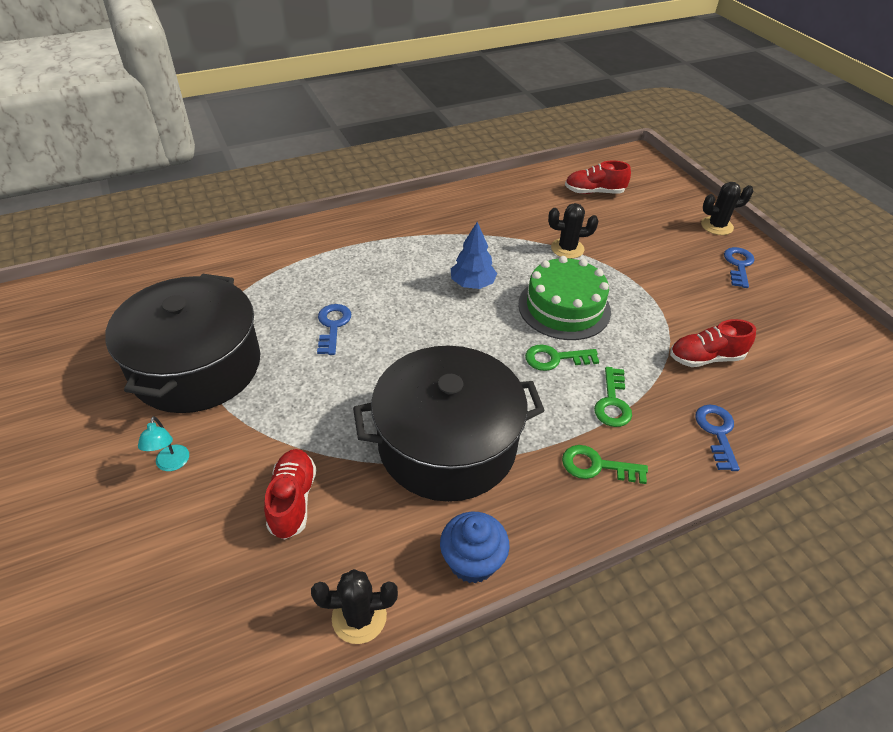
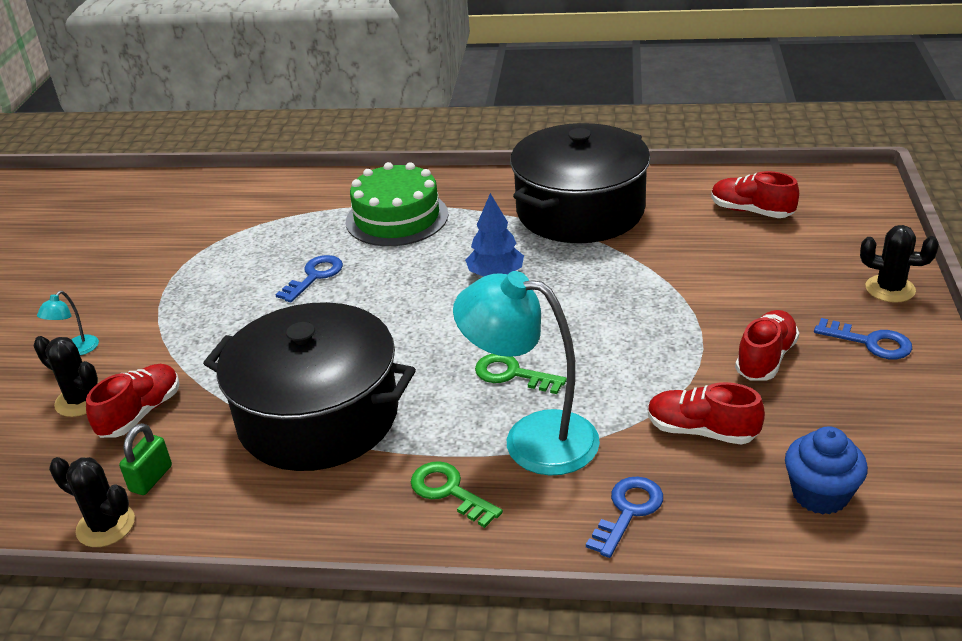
camera: 35 degrees right, 10 degrees down
(197, 366) = (166, 277): black pot -> black pot (580, 210)
(359, 555) = (151, 478): none -> green padlock
(472, 561) = (241, 524): blue cupcake -> blue cupcake (820, 494)
(564, 307) = (577, 326): green cake -> green cake (397, 218)
(567, 248) = (647, 266): black cactus -> black cactus (80, 400)
(612, 403) = (532, 438): green key -> turquoise lamp
(694, 294) = (765, 359): none -> red shoe
(738, 265) = (870, 342): blue key -> blue key turned 75 degrees clockwise

